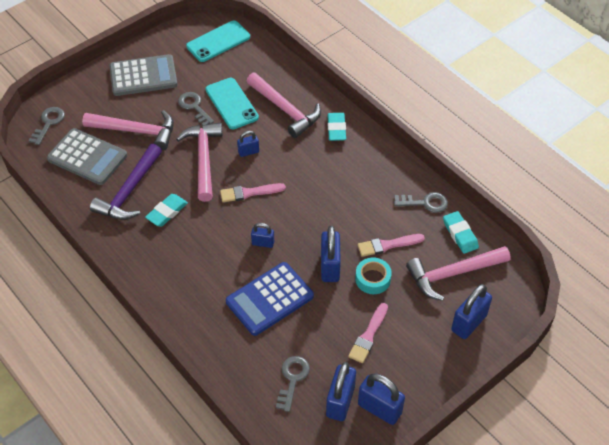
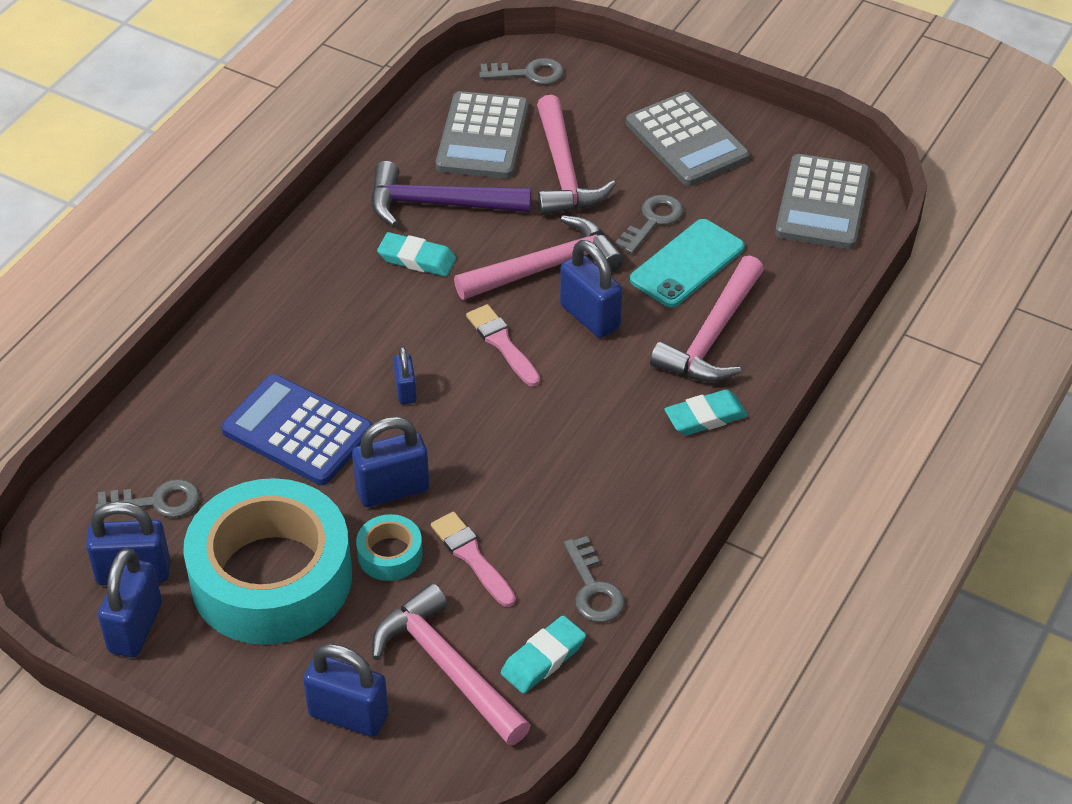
camera: 70 degrees right, 5 degrees down
(218, 41) = (823, 203): turquoise phone -> grey calculator
(248, 152) = (590, 317): blue padlock -> blue padlock, size x1.76
(368, 336) = (271, 578): pink brush -> turquoise tape

